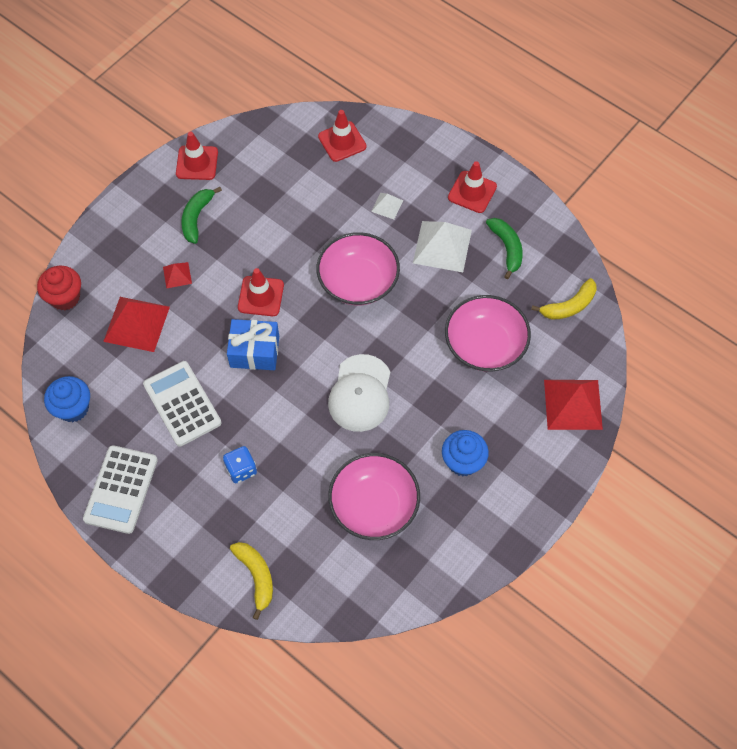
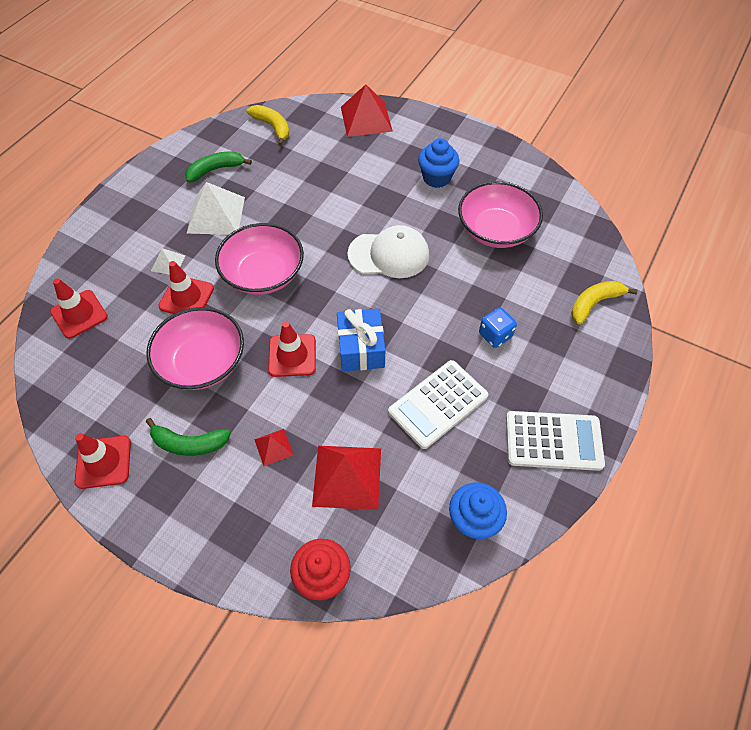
camera: 100 degrees left, 5 degrees down
(472, 192) = (150, 200): red traffic cone -> red traffic cone (186, 297)
(485, 345) = (320, 175): pink bowl -> pink bowl (202, 362)

